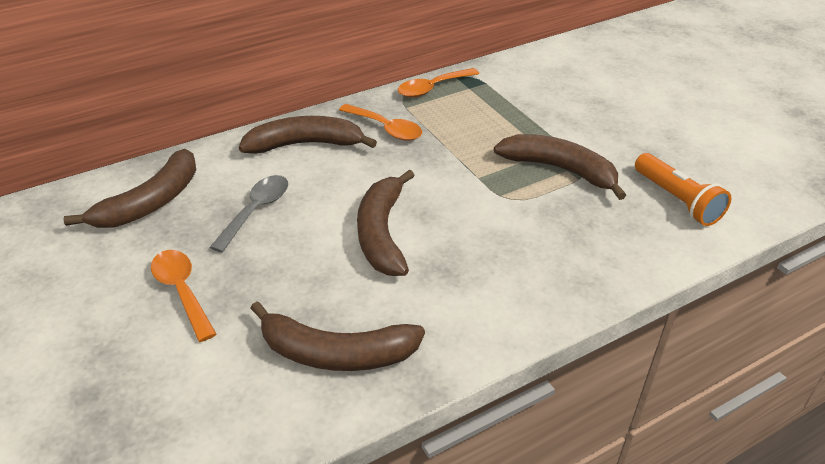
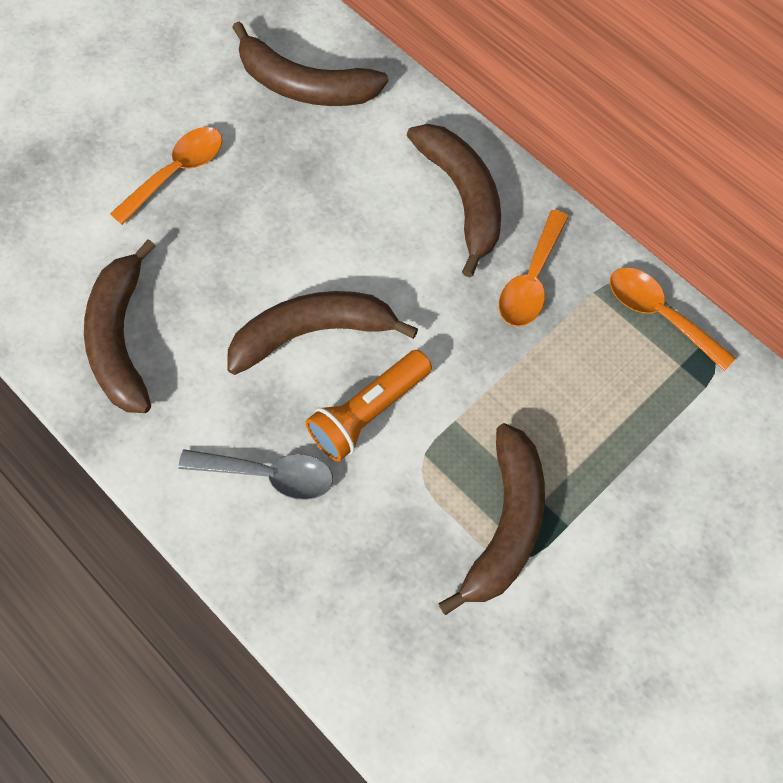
camera: 75 degrees right, 25 degrees up
(256, 210) = (318, 191): grey spoon -> grey spoon (269, 475)
(677, 200) = (480, 696): orange flashlight -> orange flashlight (368, 413)

